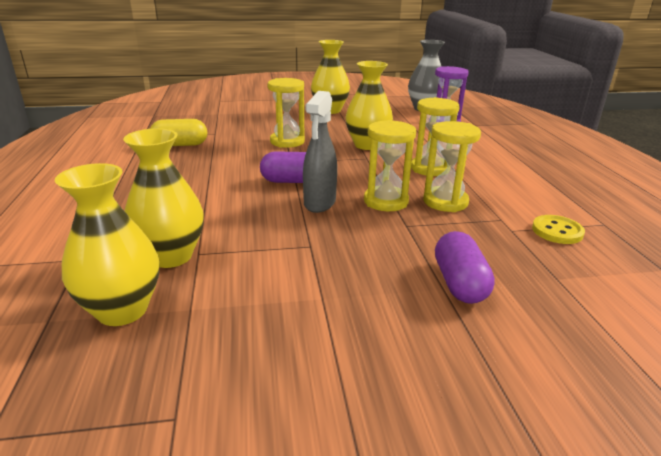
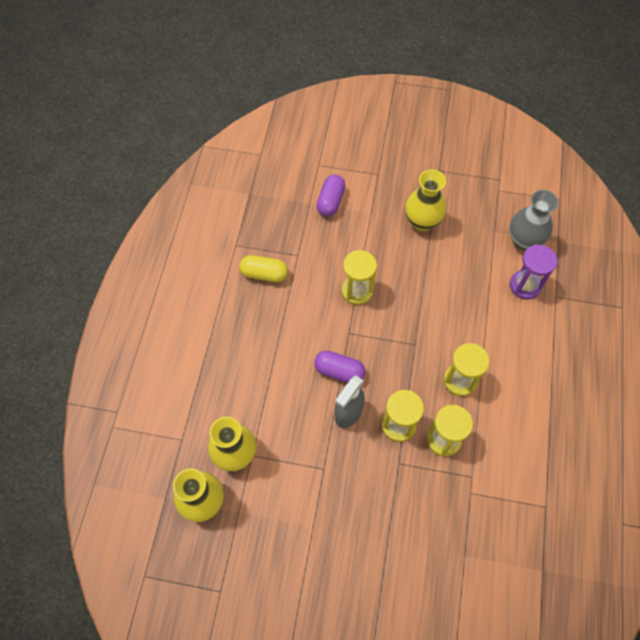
camera: 20 degrees right, 35 degrees up
(367, 145) = (426, 318): yellow vase -> none
(459, 283) = (400, 540): purple capsule -> purple capsule (330, 201)
(557, 231) = (502, 505): yellow button -> none

